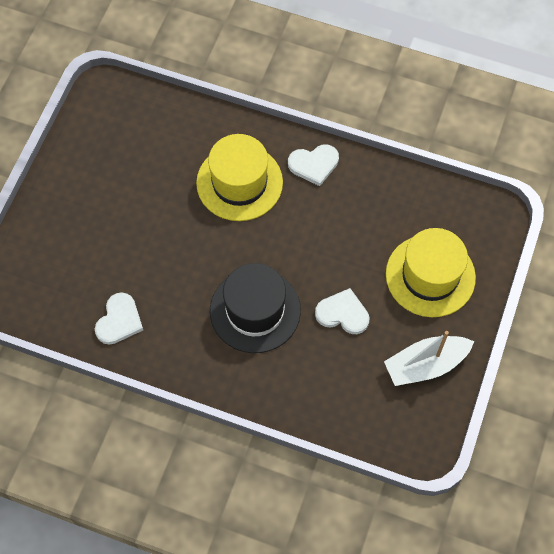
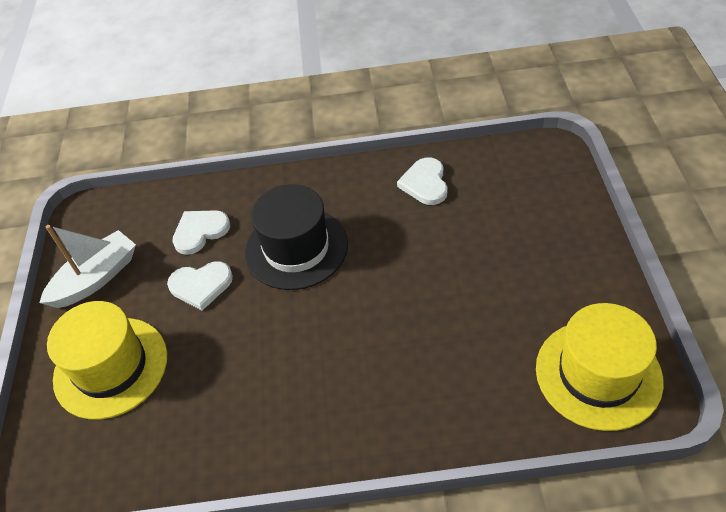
camera: 160 degrees right, 15 degrees down
(239, 182) = (390, 367): yellow hat -> yellow hat (598, 374)
(314, 164) = (307, 436): white heart -> white heart (200, 232)

